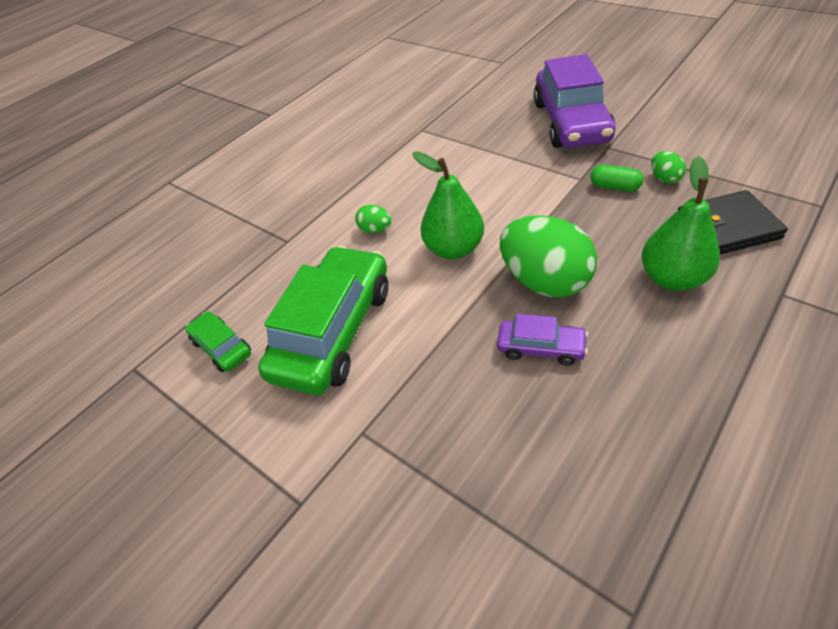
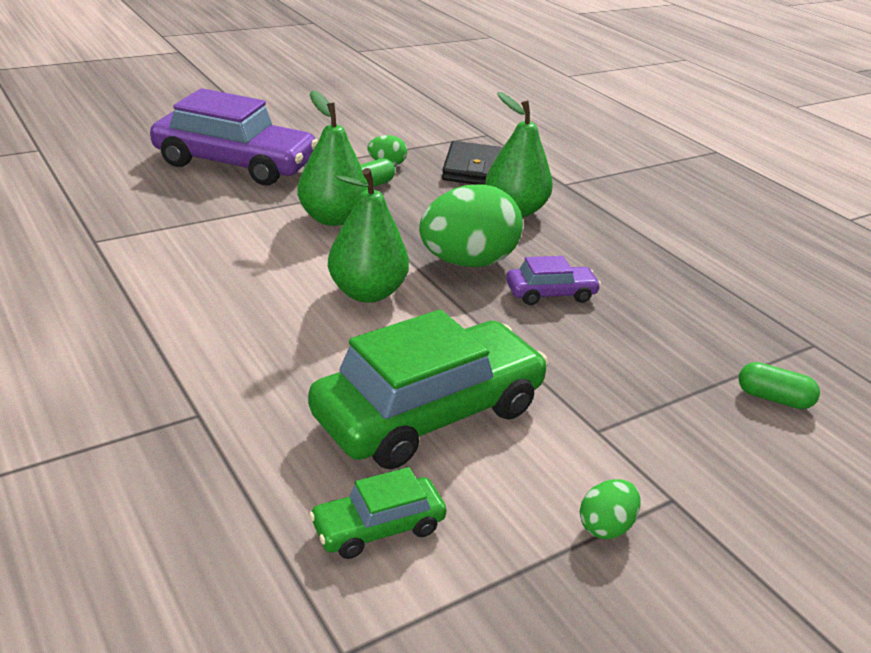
camera: 80 degrees left, 15 degrees down
(334, 331) = (429, 413): green car -> green car turned 105 degrees clockwise
(375, 230) = (268, 333): green egg -> green egg (605, 526)
(486, 574) = (773, 398): none -> green capsule
(540, 192) = (332, 218): none -> green pear
(540, 348) = (550, 293): purple car -> purple car turned 45 degrees clockwise

